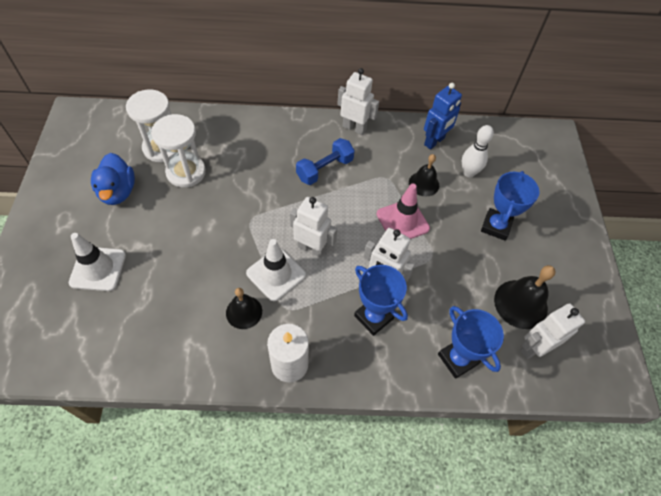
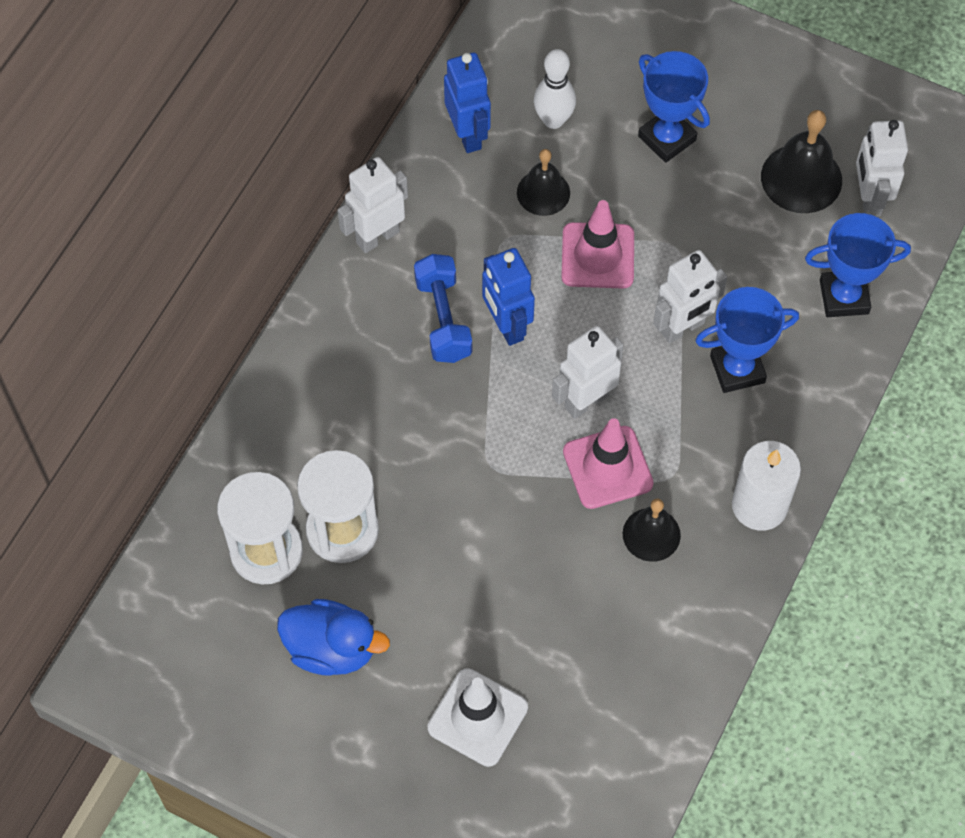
camera: 60 degrees left, 5 degrees up
(276, 274) = (607, 467): white traffic cone -> pink traffic cone
(336, 196) = (506, 326): none -> blue robot

